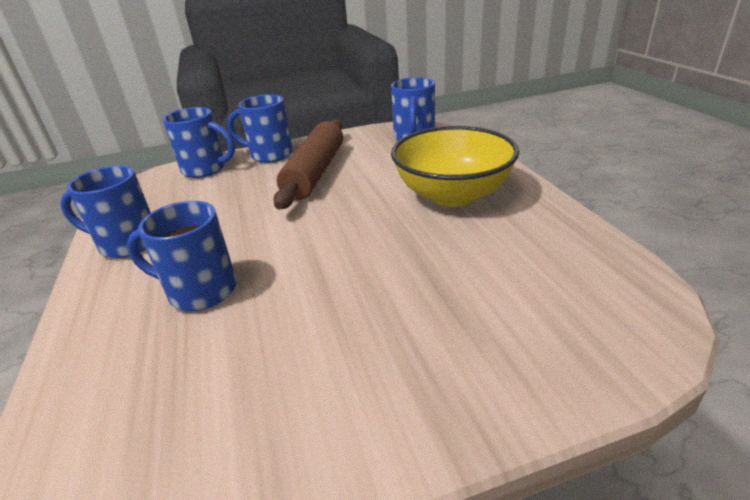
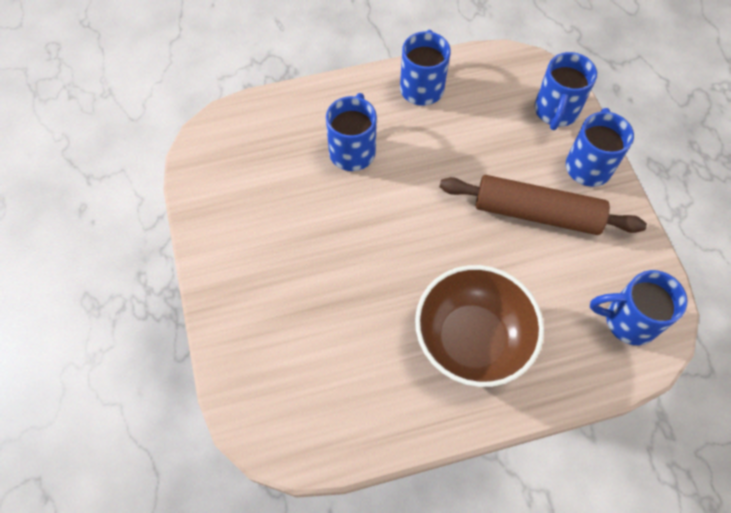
camera: 90 degrees right, 30 degrees up
(452, 194) = (472, 339): yellow bowl -> brown bowl

